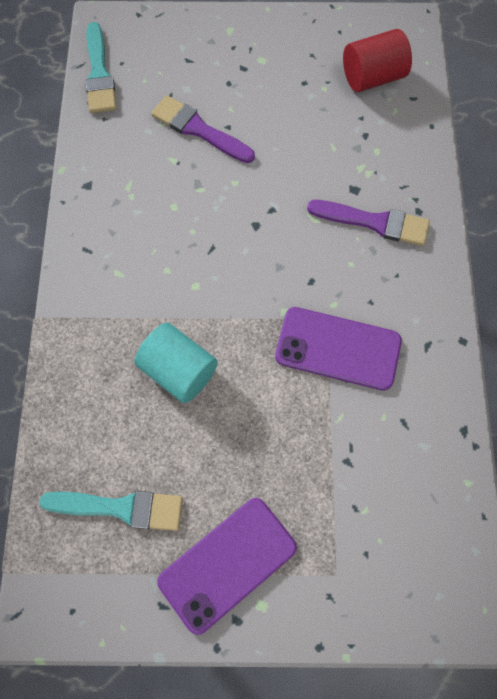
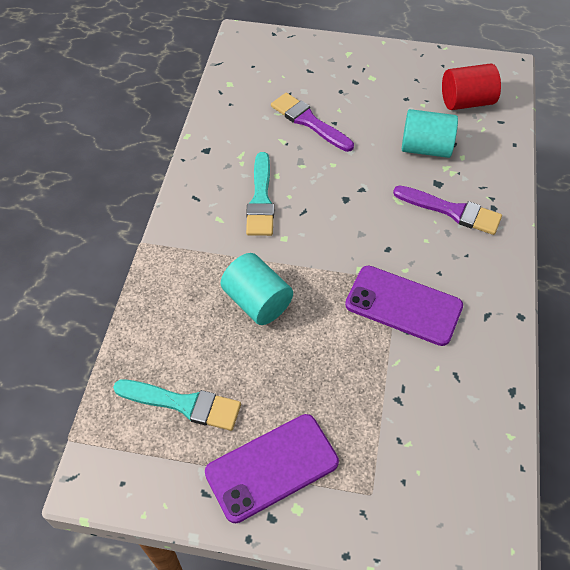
camera: 10 degrees right, 15 degrees down
(99, 74) = (233, 71): turquoise brush -> turquoise brush (261, 199)
(335, 145) = (425, 148): none -> turquoise cylinder

